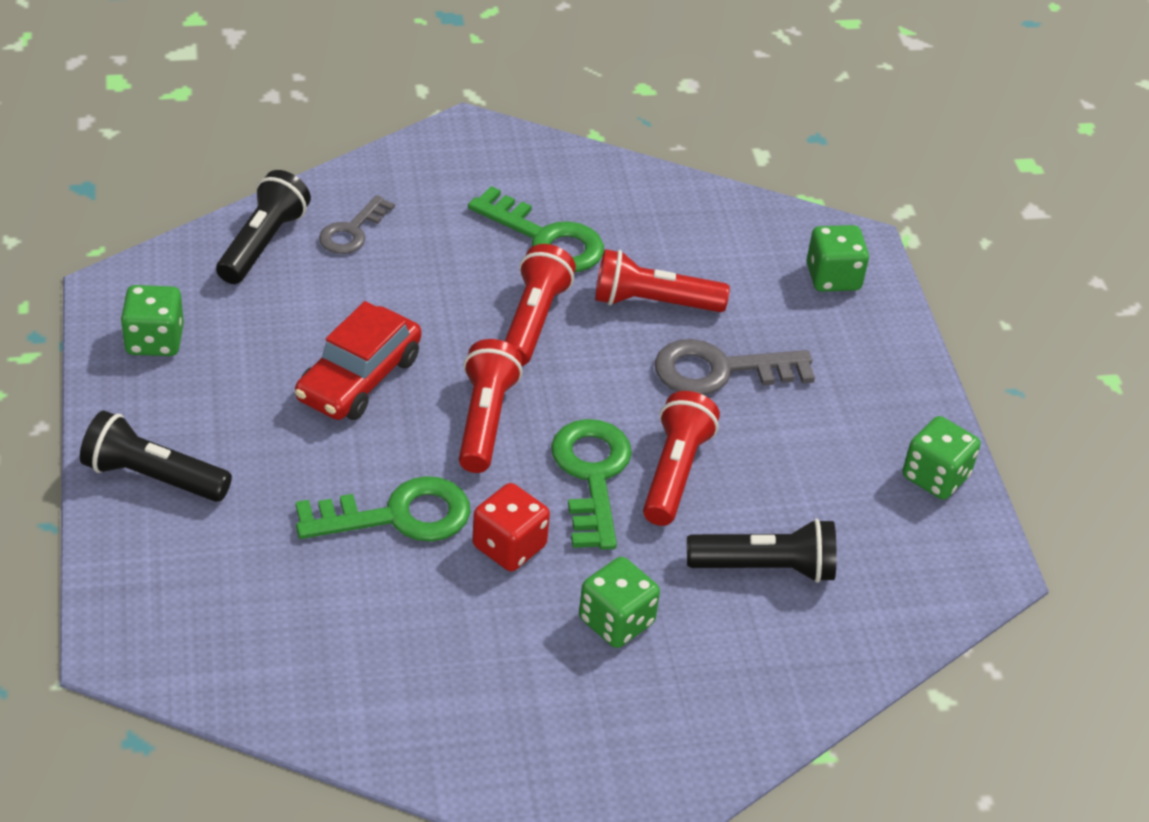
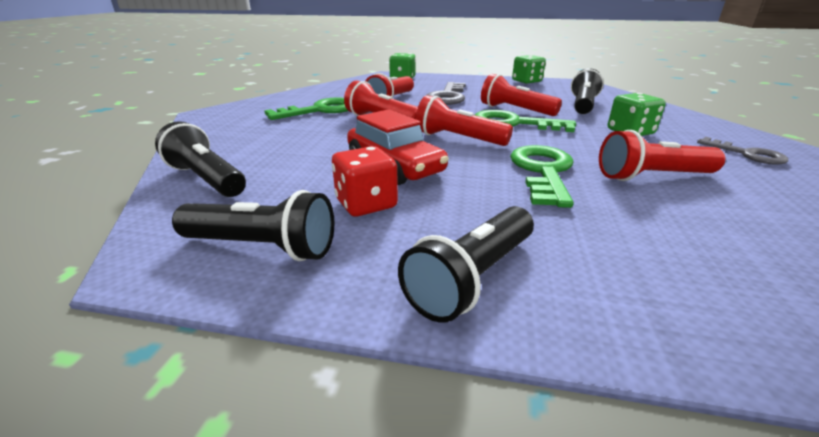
camera: 65 degrees left, 15 degrees down
(155, 340) = (263, 247): green dice -> black flashlight
(352, 231) = (242, 150): grey key -> grey key (747, 154)
(425, 622) = (652, 176): none -> red flashlight
(509, 546) = (572, 146): red dice -> red dice (366, 204)

